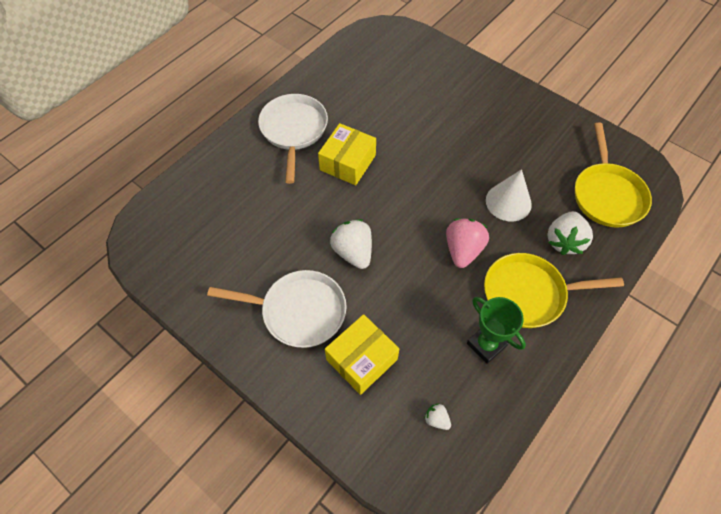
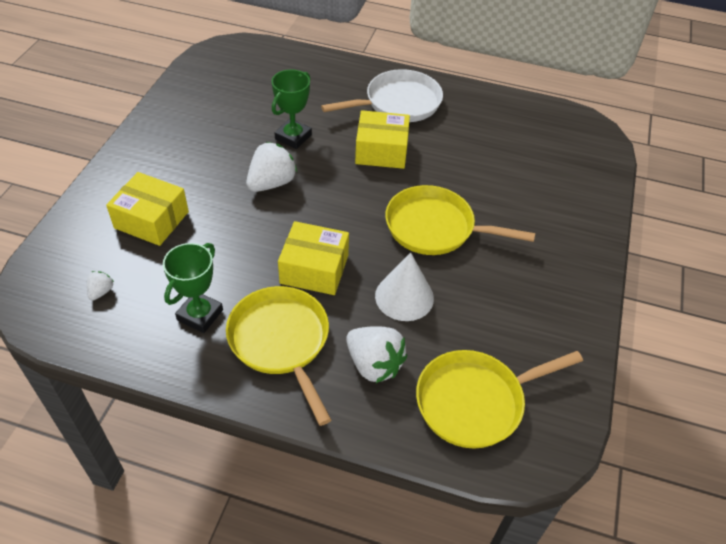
camera: 65 degrees right, 10 degrees down
(299, 311) = (189, 164): white pan -> none
(301, 219) = (293, 137): none -> green trophy
(447, 159) = (435, 228): none -> yellow pan
(463, 250) = (314, 269): pink strawberry -> yellow box
(564, 241) = (374, 364): white strawberry -> white strawberry turned 135 degrees counterclockwise

